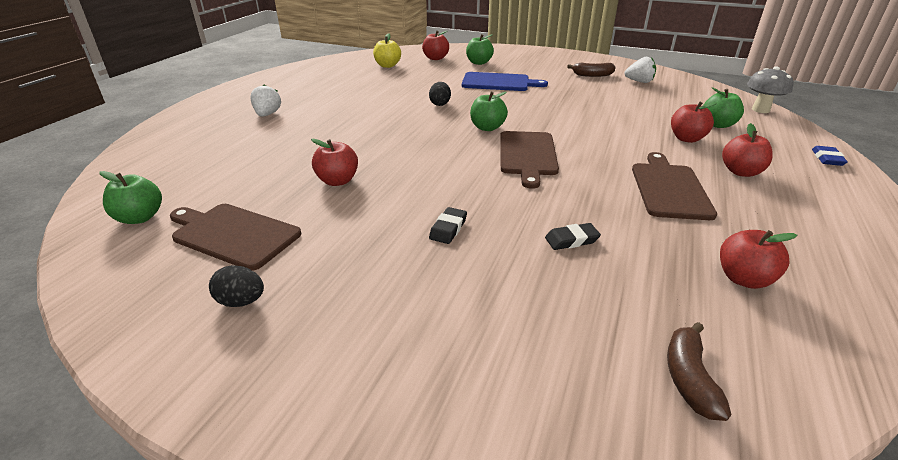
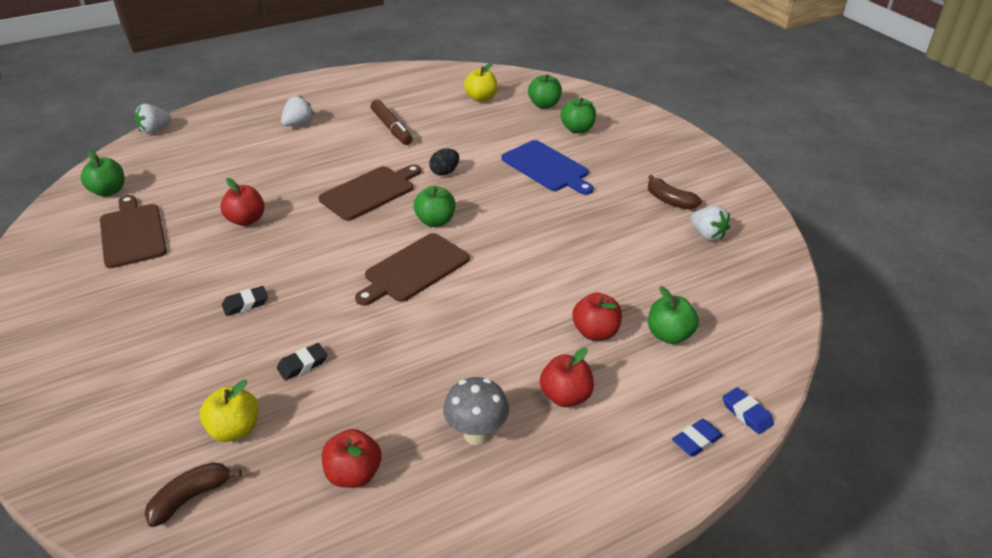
camera: 40 degrees right, 5 degrees up
(114, 160) = (155, 130): none -> white strawberry
(241, 301) = (75, 286): black egg -> none
(353, 95) = (391, 128): none -> brown marker
(435, 58) = (544, 105): red apple -> green apple
(571, 240) = (302, 364): black eraser -> black eraser turned 60 degrees counterclockwise
(615, 309) = (235, 429): none -> yellow apple
(669, 188) = (463, 370): brown cutting board -> brown cutting board (370, 192)
(760, 110) = (772, 345): grey mushroom -> grey mushroom (476, 434)
(815, 138) = (746, 413): none -> blue eraser

